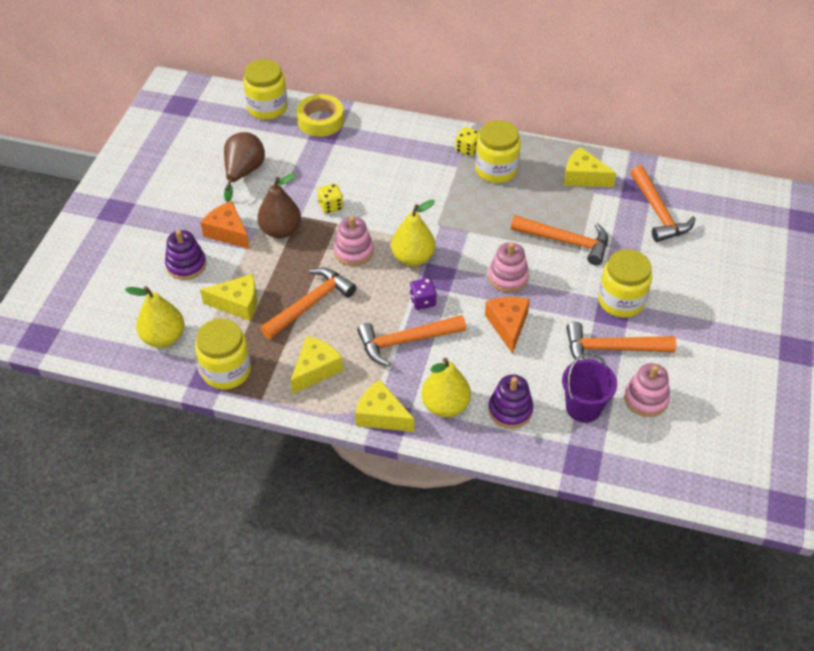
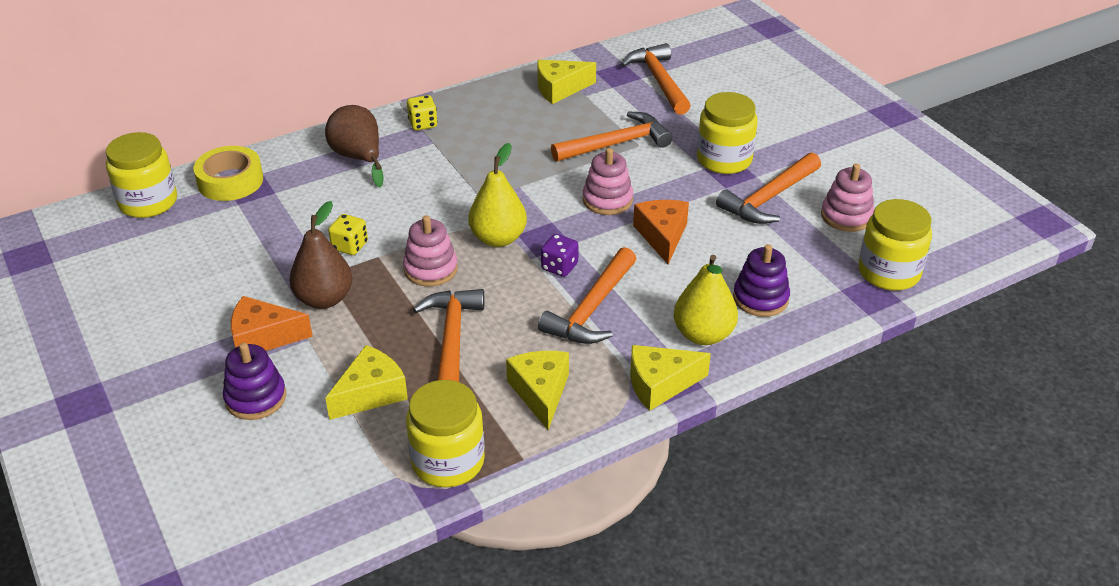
camera: 45 degrees left, 10 degrees down
(164, 337) = (328, 483): yellow pear -> none
(243, 173) = (204, 274): brown pear -> brown pear (359, 158)
(496, 170) = (474, 125): yellow jar -> yellow jar (889, 272)
(508, 325) = (662, 236): orange cheese -> orange cheese turned 45 degrees clockwise
(583, 407) = (812, 255): purple bucket -> none
(658, 212) = (659, 80): orange hammer -> orange hammer turned 135 degrees counterclockwise

